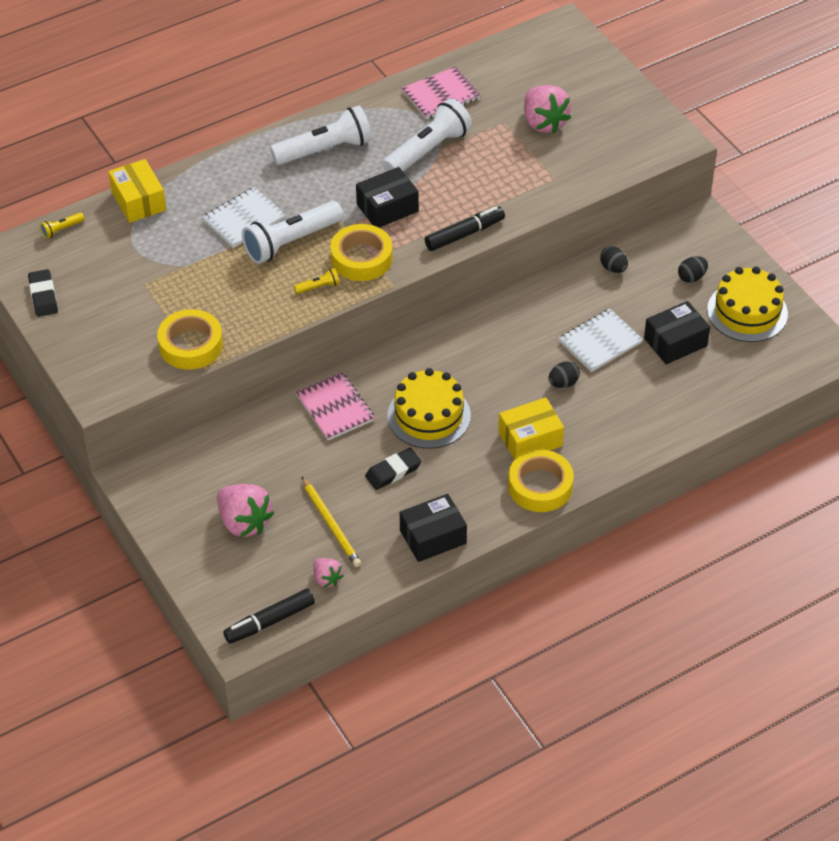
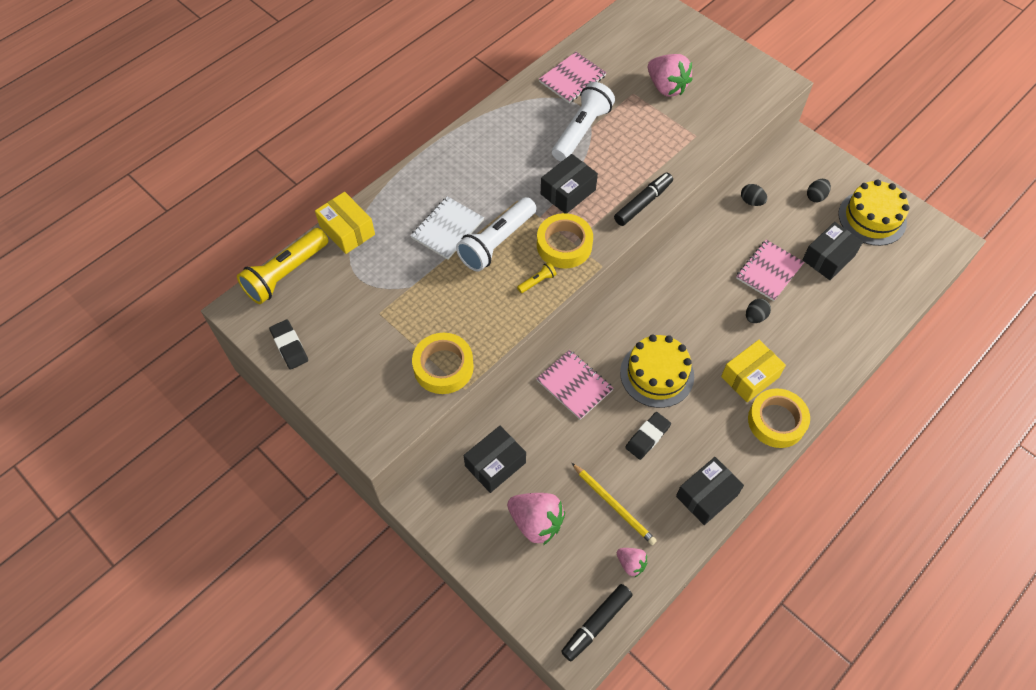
camera: 15 degrees left, 10 degrees up
(61, 229) = (285, 274): yellow flashlight -> yellow flashlight, size x2.36
(222, 462) = (495, 464): none -> black box
(325, 150) = (494, 148): white flashlight -> none
(600, 342) = (769, 271): white notebook -> pink notebook

